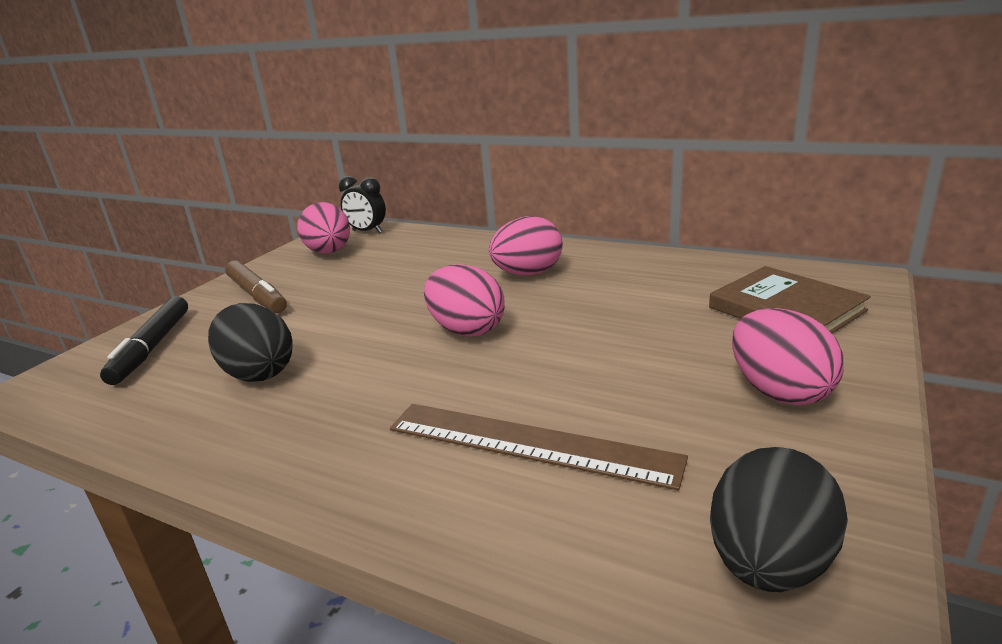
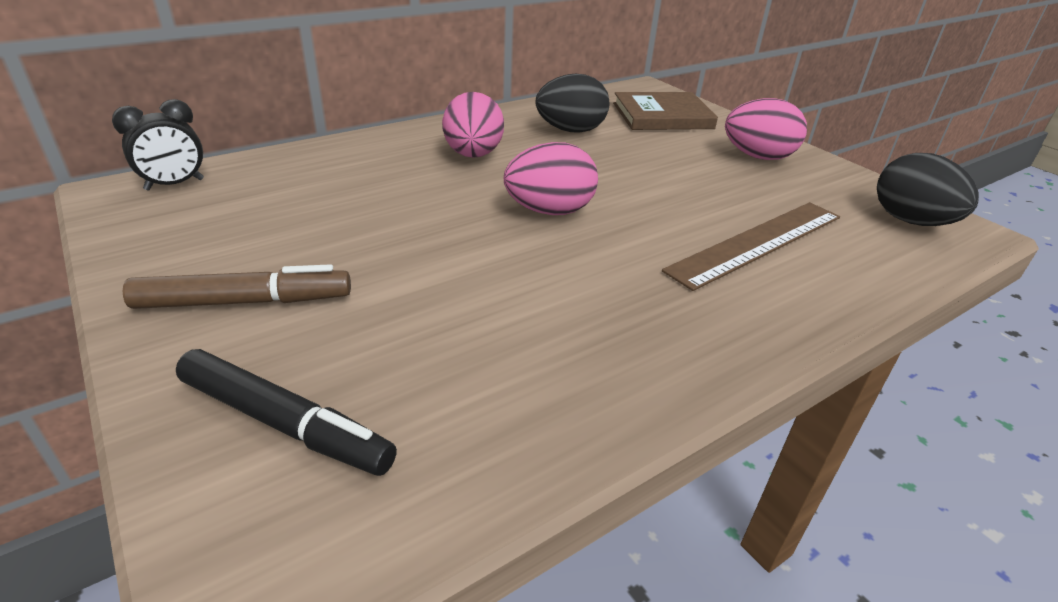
camera: 65 degrees left, 10 degrees up
(258, 373) = (494, 341): black egg -> black egg (570, 130)
(329, 252) = (193, 222): pink egg -> none

